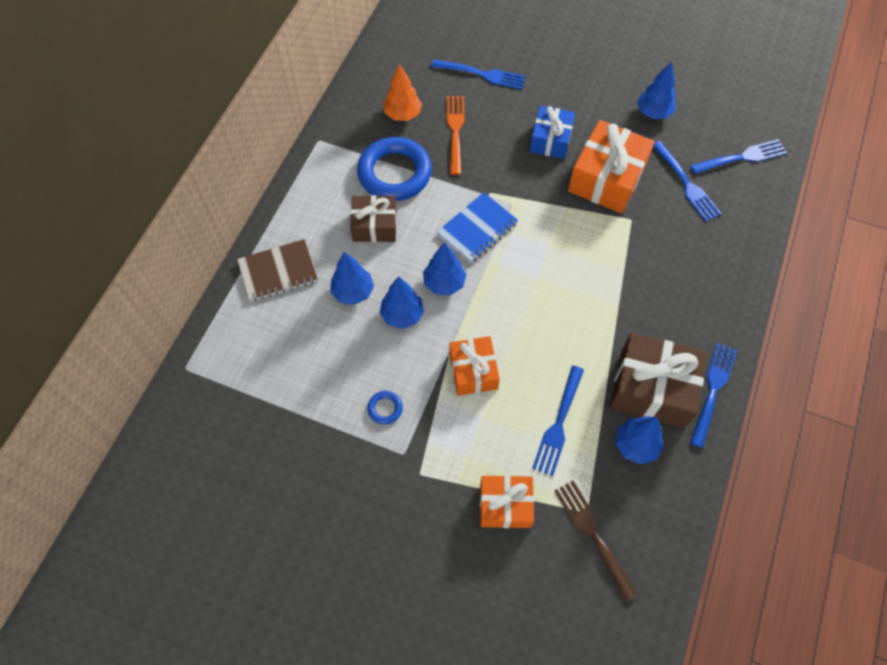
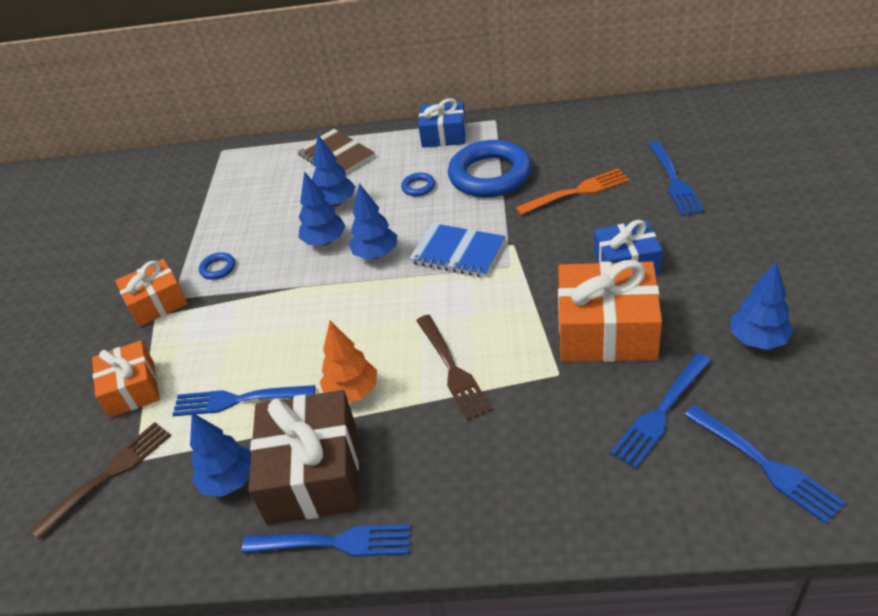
camera: 75 degrees right, 20 degrees down
(312, 182) = (444, 135): none -> blue gift
(374, 226) = (418, 187): brown gift -> blue ring
(403, 114) = (568, 152): orange tree -> orange tree (352, 392)
(473, 371) = (280, 311): orange gift -> orange gift (157, 303)
(597, 276) = (452, 369): none -> brown fork

